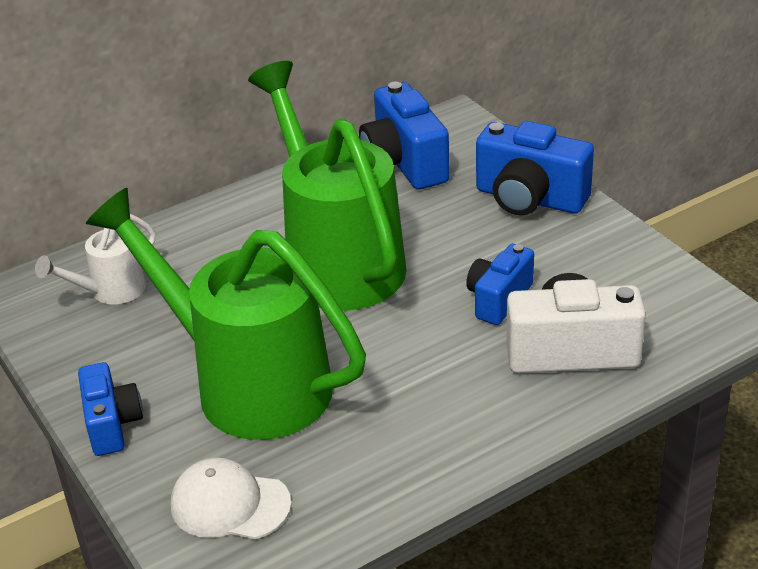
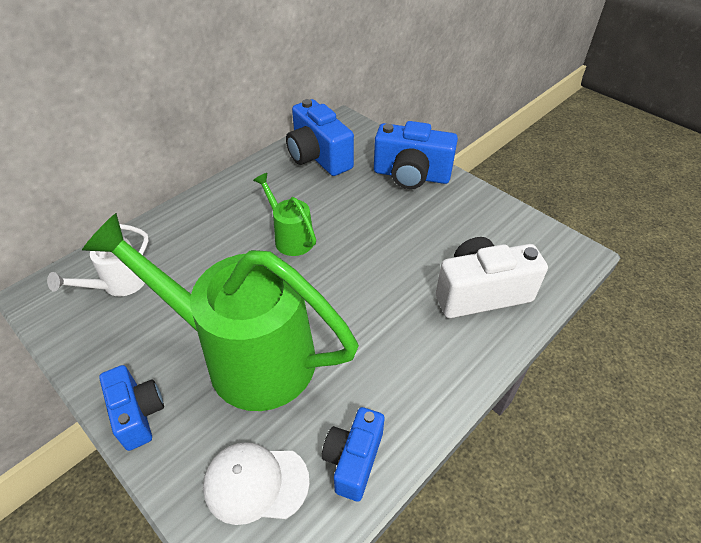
camera: 15 degrees left, 10 degrees up
(337, 260) = (290, 237): green watering can -> green watering can, size x0.45
(498, 299) = (415, 256): blue camera -> blue camera (353, 460)

